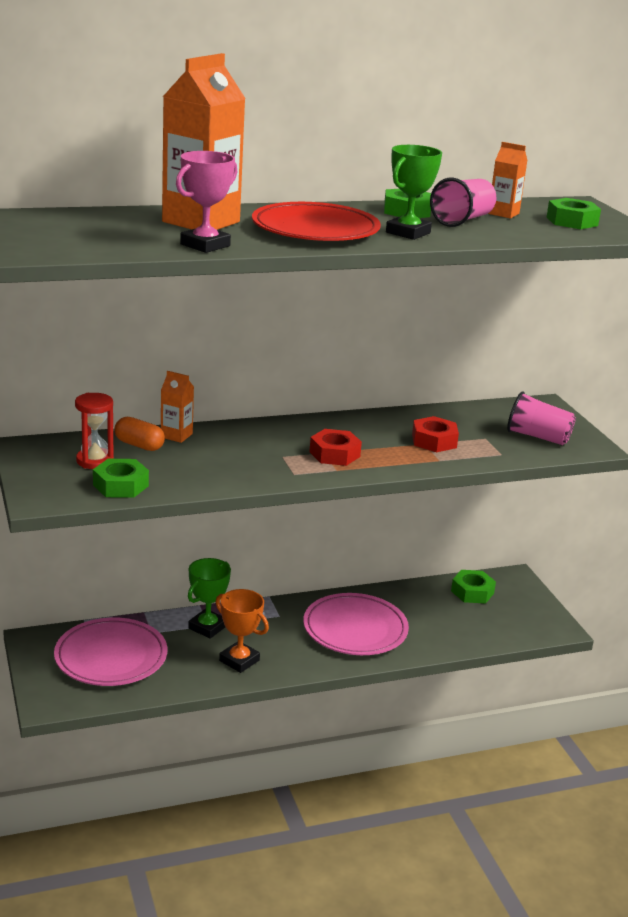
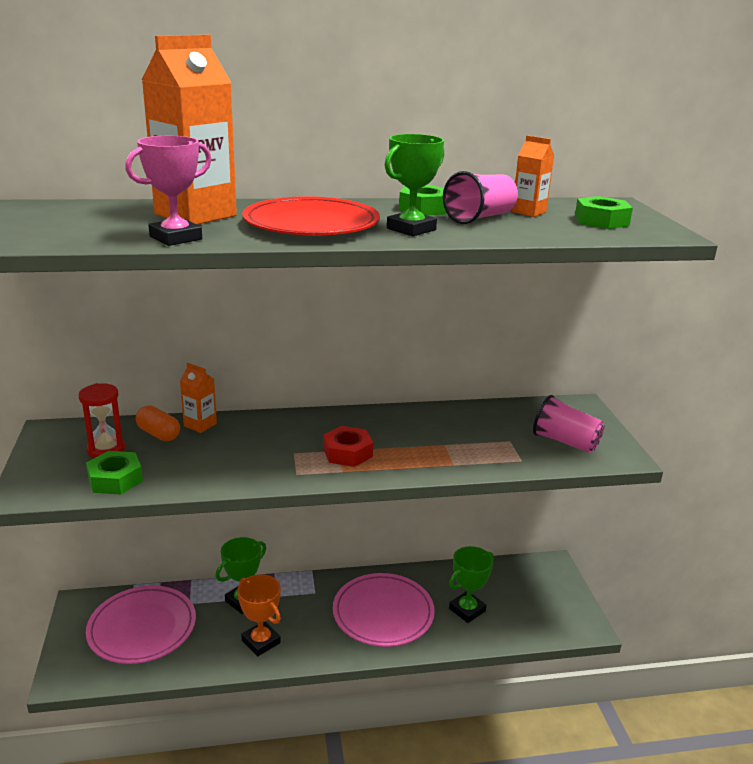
camera: 10 degrees right, 0 degrees up
(434, 441) = (455, 442): red nut -> none
(438, 621) = (467, 610): none -> green trophy
(472, 592) = (507, 578): green nut -> none

